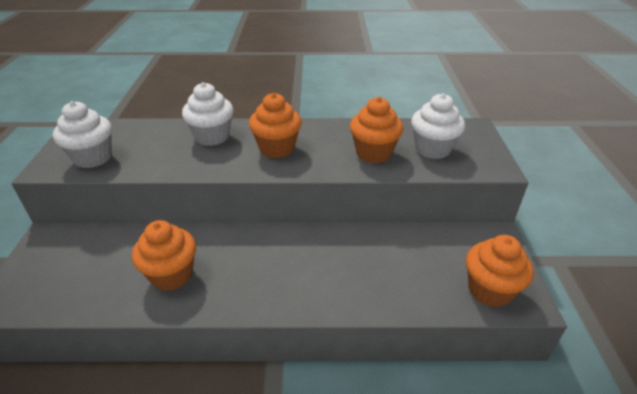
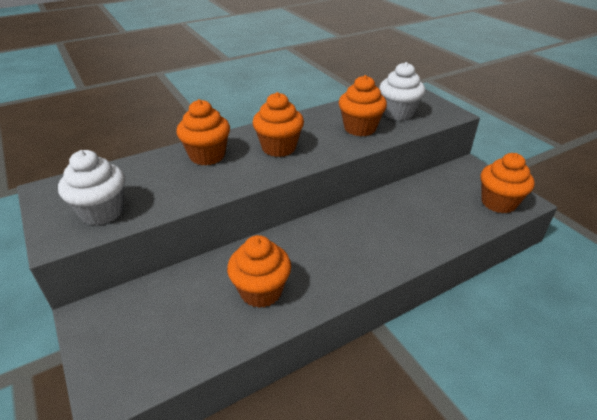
camera: 30 degrees left, 0 degrees up
(212, 137) = (207, 156): white cupcake -> orange cupcake

